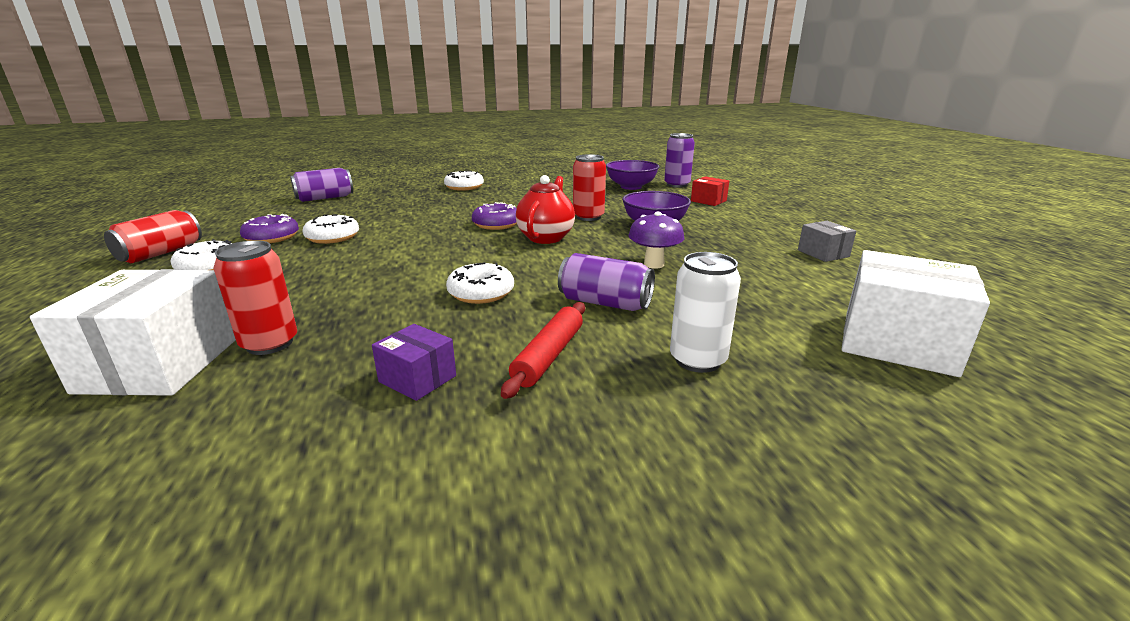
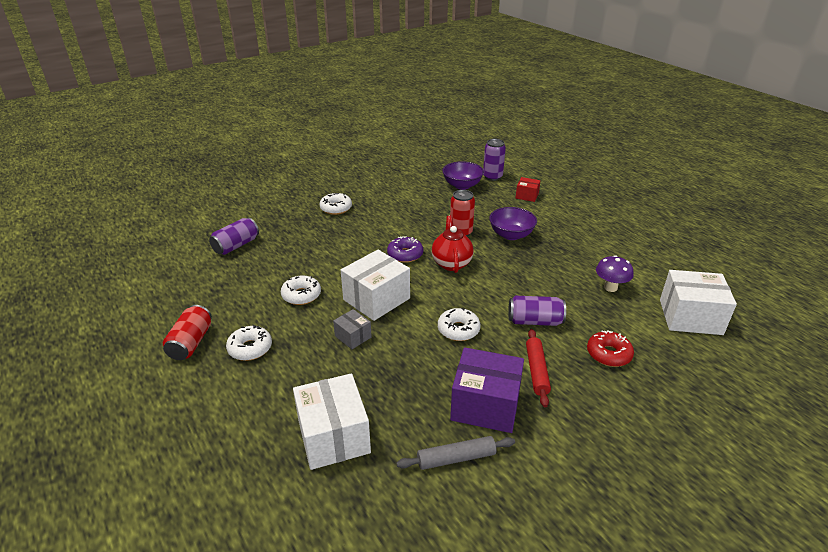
camera: 20 degrees left, 10 degrees up
(269, 344) = (378, 403): red can -> none
(271, 237) = (254, 305): purple donut -> none
(282, 436) = (456, 458): none -> grey rolling pin
(412, 252) = (376, 299): none -> white box
(417, 379) = (485, 405): purple box -> purple box, size x1.96
(654, 264) = (537, 278): purple mushroom -> purple mushroom (610, 287)
(697, 360) = (608, 354): white can -> red donut
(823, 253) = (624, 245): grey box -> grey box (353, 336)

